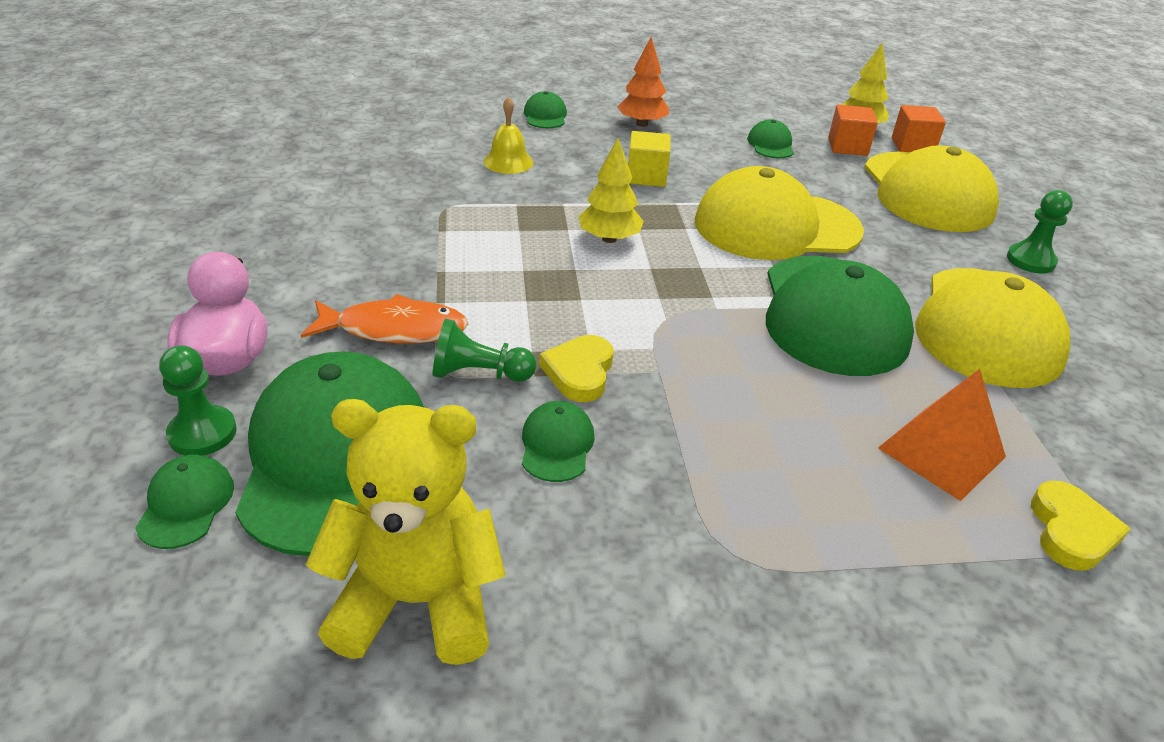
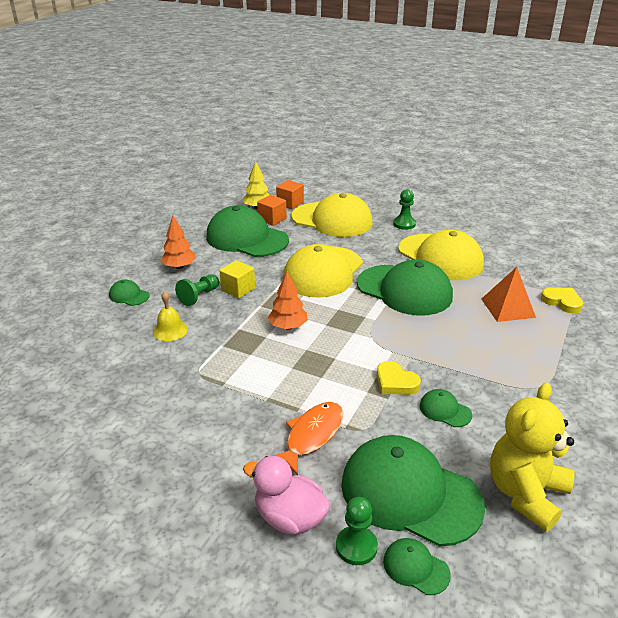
camera: 55 degrees left, 5 degrees down
(479, 374) = (374, 417): green pawn -> green pawn (199, 296)
(609, 239) = (288, 326): yellow tree -> orange tree
(770, 144) = (246, 238): green cap -> green cap, size x2.35

